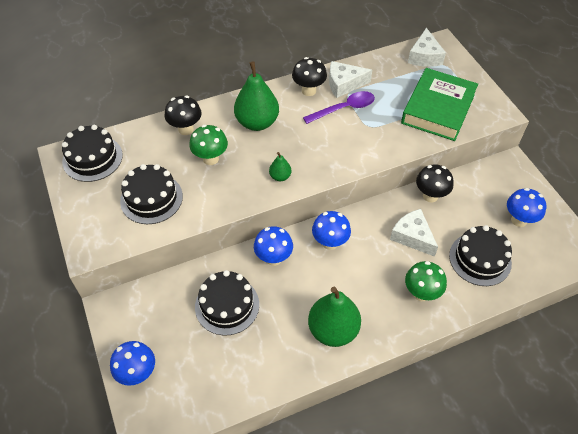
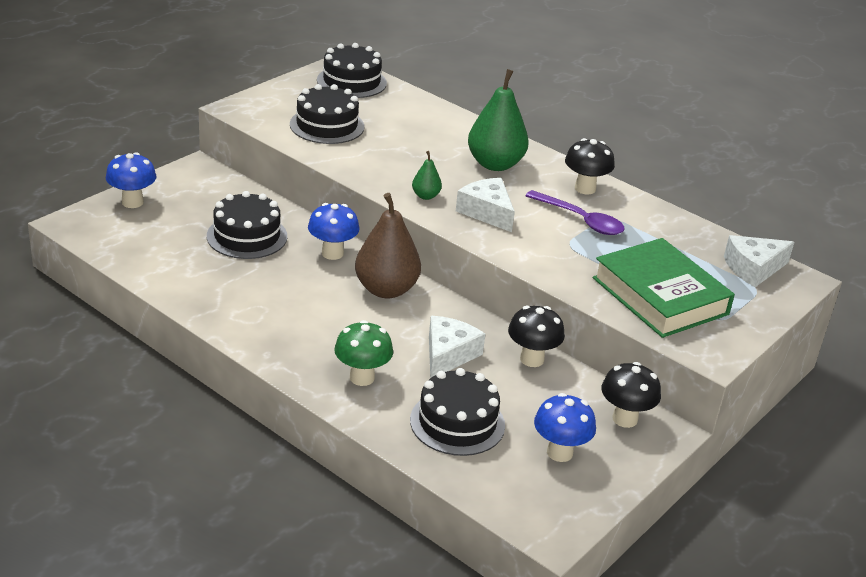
camera: 60 degrees right, 20 degrees down
(186, 129) = (441, 123): black mushroom -> black mushroom (625, 419)
(210, 159) = (412, 147): green mushroom -> none
(330, 243) = (386, 289): blue mushroom -> brown pear
(333, 330) = (261, 316): green pear -> none
(344, 84) = (625, 212): white cheese -> white cheese (487, 212)
(438, 109) = (659, 296): green book -> green book turned 60 degrees clockwise

